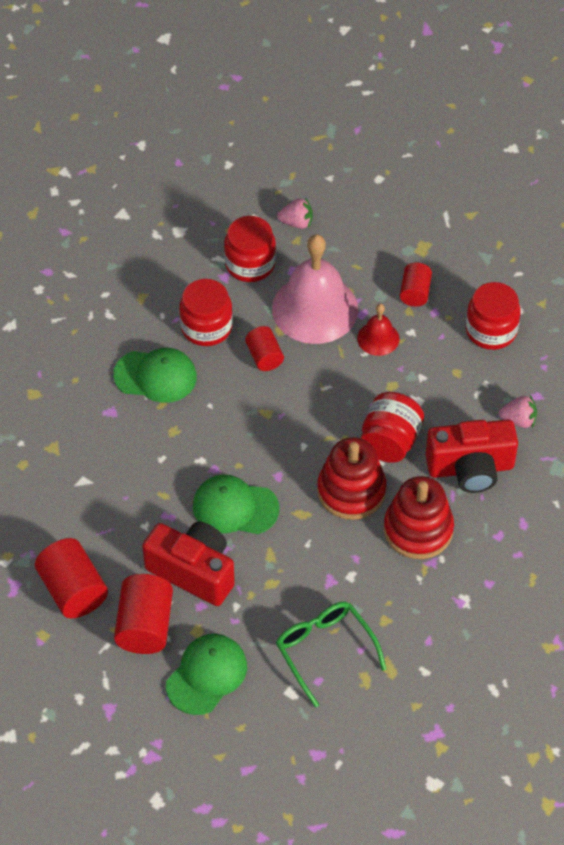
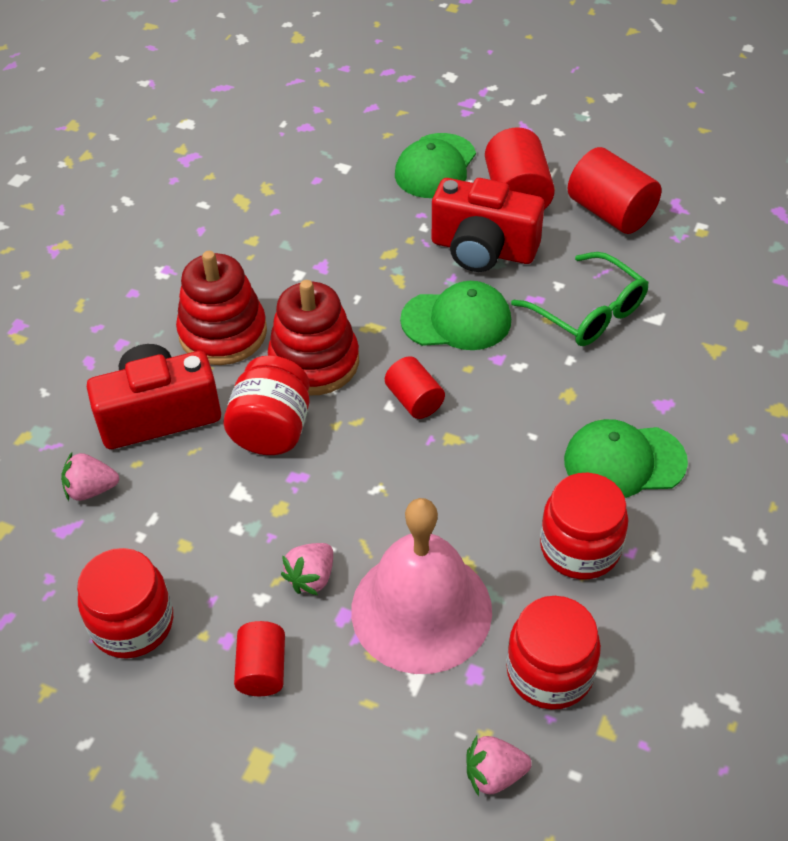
camera: 170 degrees right, 5 degrees down
(264, 357) = (478, 517): red cylinder -> red cylinder (414, 400)
(325, 650) = (314, 204): green glasses -> green glasses (588, 312)
(378, 338) = (311, 577): red bell -> pink strawberry

